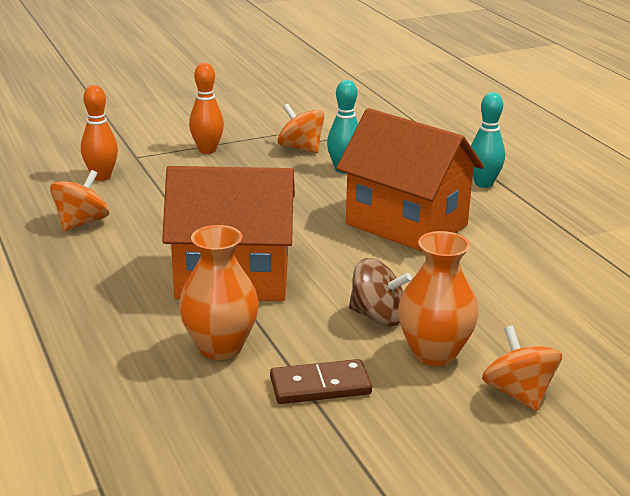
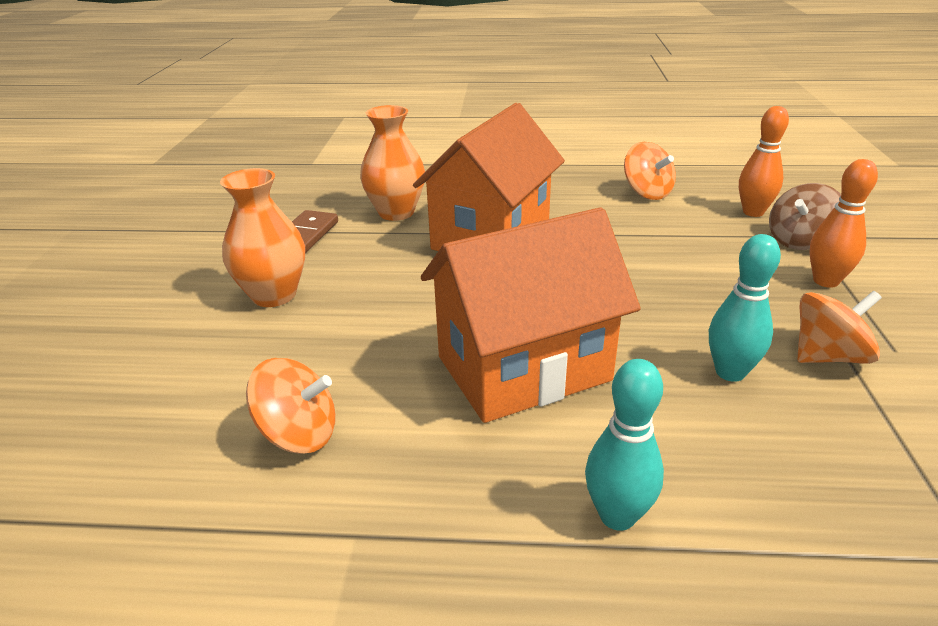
camera: 120 degrees right, 5 degrees up
(378, 316) = (358, 286): brown spinning top -> brown spinning top (799, 241)
(518, 393) = (172, 316): orange spinning top -> orange spinning top (299, 434)

